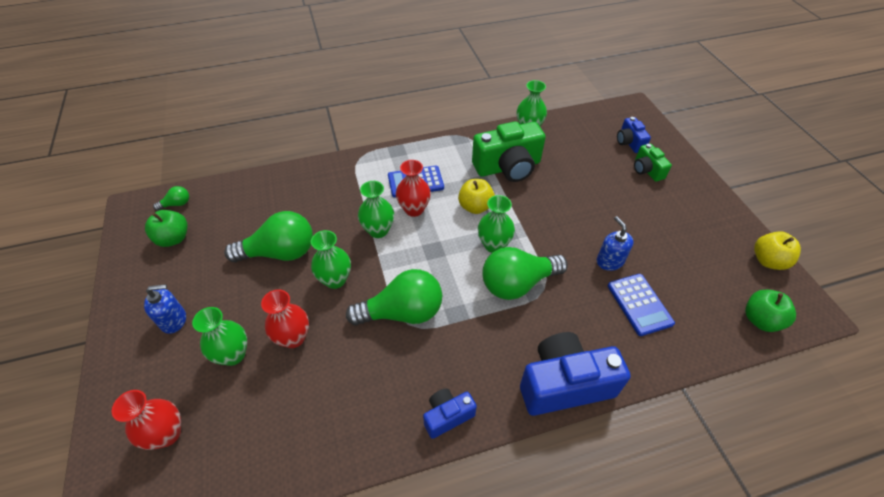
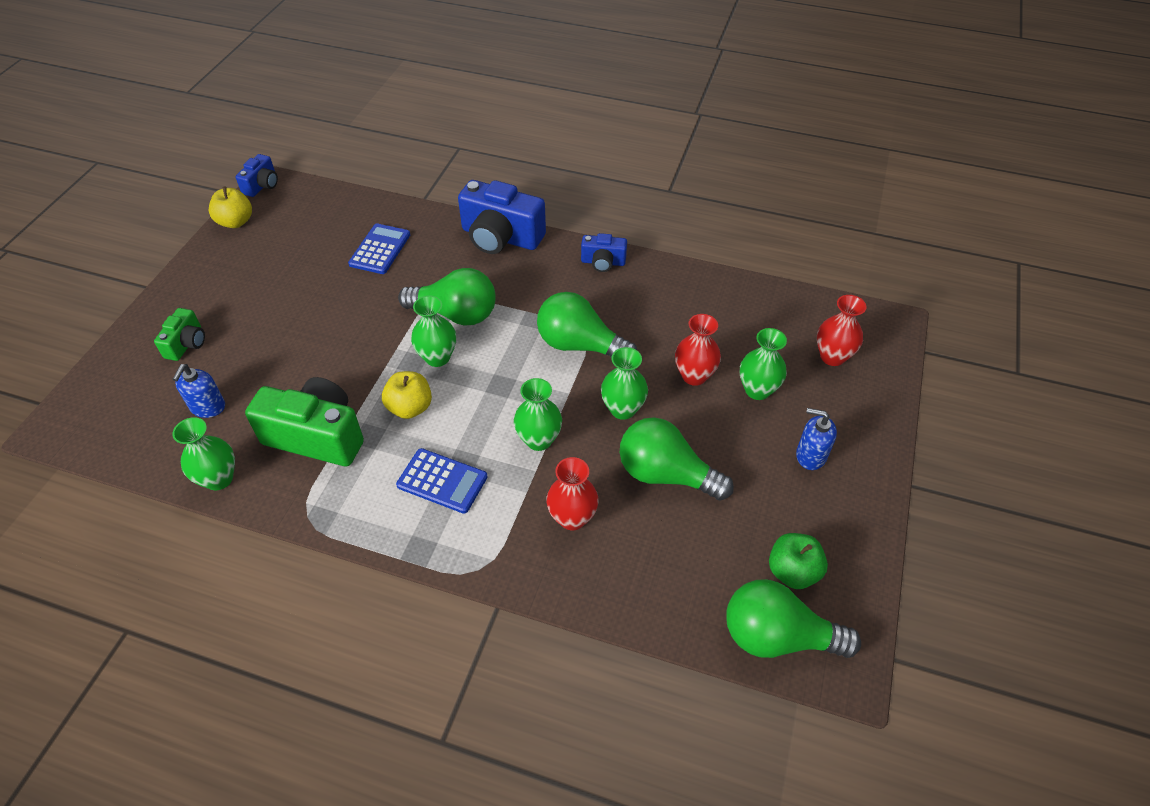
camera: 145 degrees left, 0 degrees up
(176, 204) = (777, 636): green light bulb -> green light bulb, size x2.28
(414, 209) = (478, 443): red vase -> red vase (572, 518)
(609, 261) = (355, 288): blue soap dispenser -> blue soap dispenser (207, 407)
(629, 142) = (146, 385): blue camera -> blue camera (262, 185)
(760, 320) = (312, 198): green apple -> none

